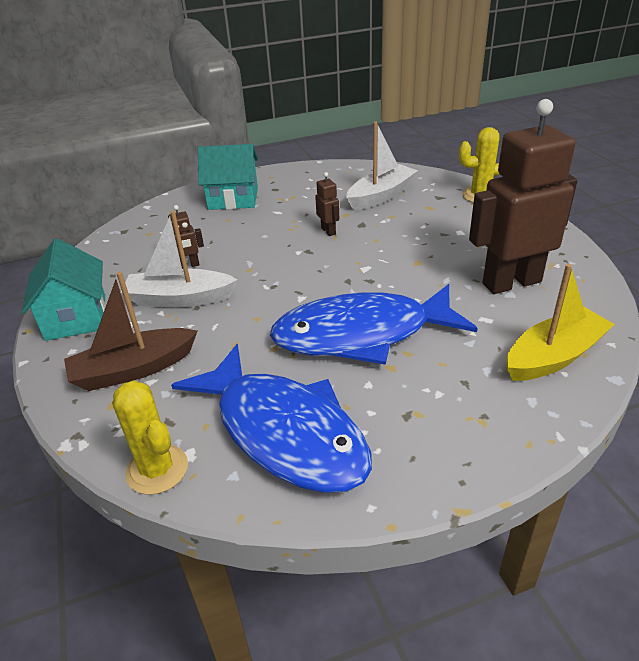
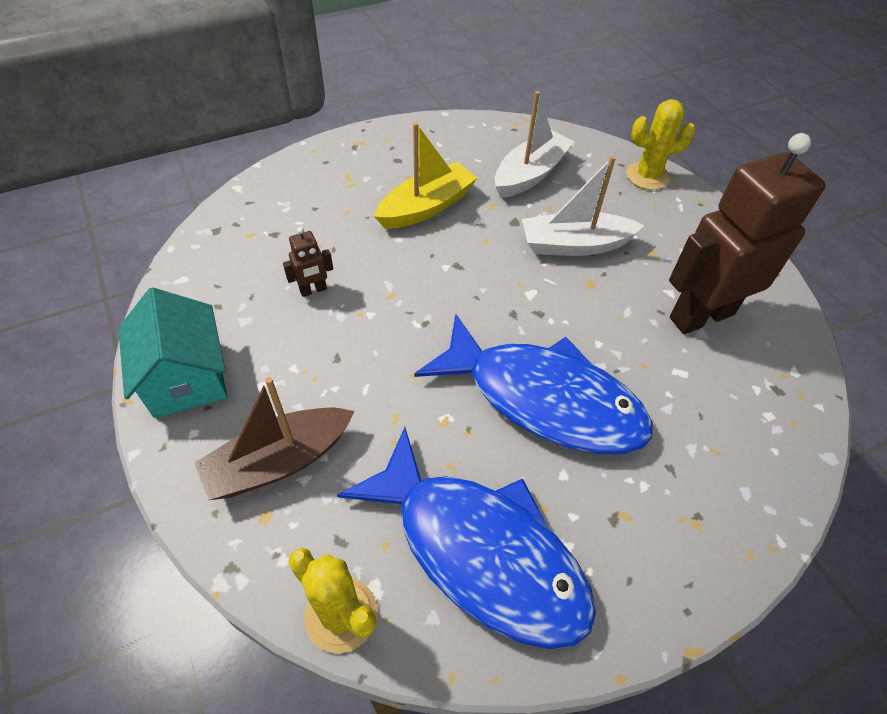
camera: 10 degrees left, 15 degrees up
(180, 299) = (313, 345): white boat -> white boat (574, 245)
(233, 198) = (347, 176): turquoise house -> none
(328, 231) = (476, 232): brown robot -> none
(362, 334) = (544, 399): blue fish -> blue fish turned 135 degrees counterclockwise
(554, 356) = (761, 427): yellow boat -> yellow boat (426, 207)

